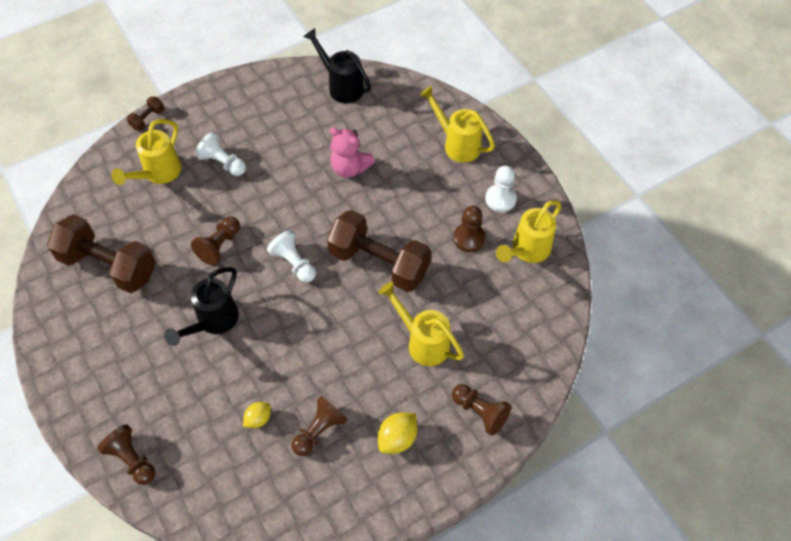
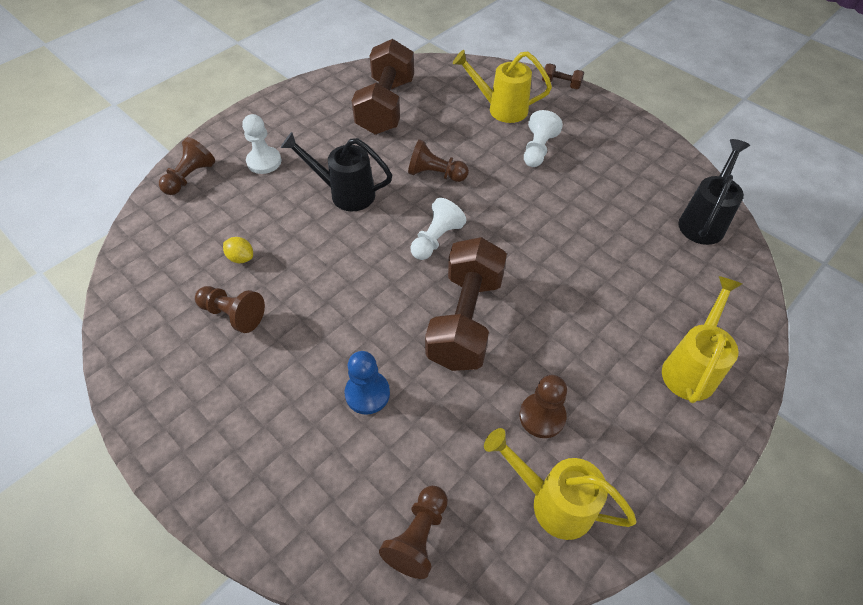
camera: 75 degrees right, 5 degrees down
(350, 168) = (588, 258): pink teddy bear -> none
(397, 438) = (230, 395): yellow lemon -> none
(422, 341) = (367, 393): yellow watering can -> blue pawn
(480, 412) = (278, 487): brown pawn -> brown pawn (418, 536)
(500, 199) = (626, 445): white pawn -> white pawn (264, 161)

